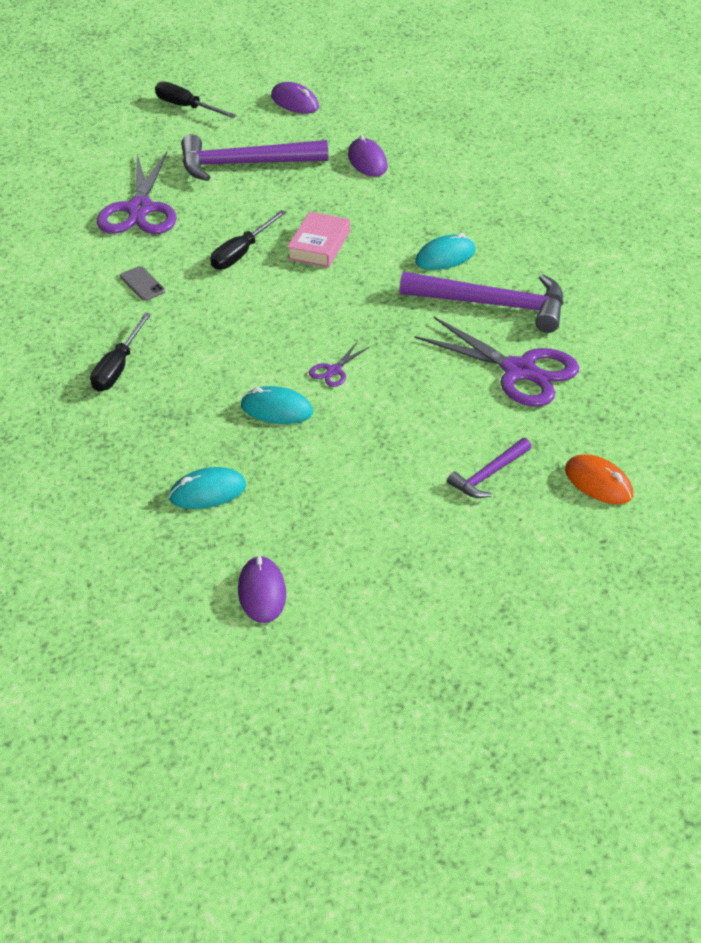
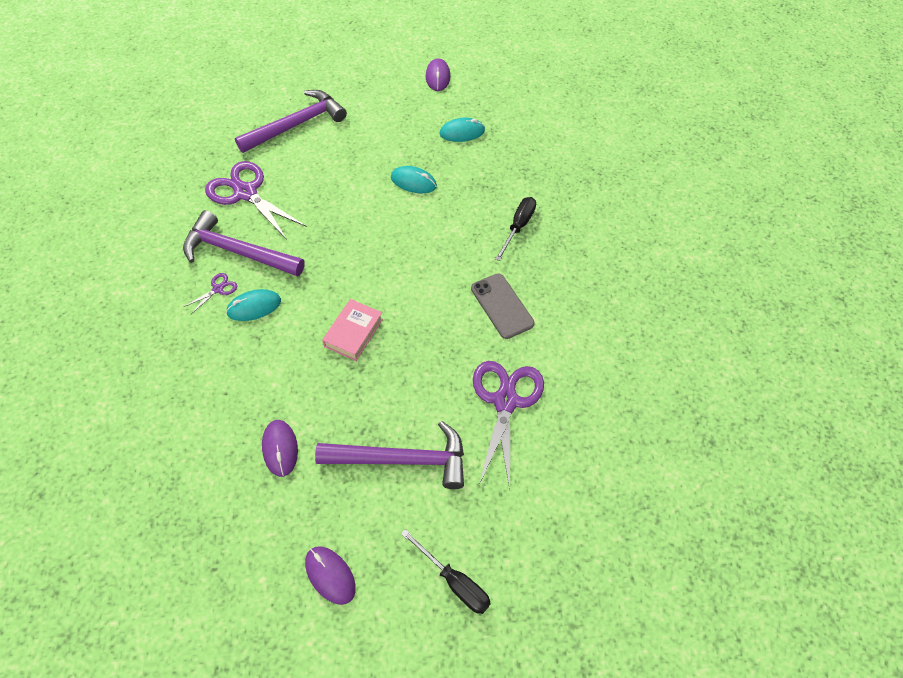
camera: 175 degrees left, 15 degrees up
(142, 284) = (502, 306): grey phone -> grey phone, size x1.75
(241, 253) = (419, 332): black screwdriver -> none
(334, 371) = (370, 207): purple scissors -> purple scissors (218, 289)
(488, 475) = (296, 125): purple hammer -> purple hammer, size x1.90
(598, 483) = (236, 113): orange mouse -> none

